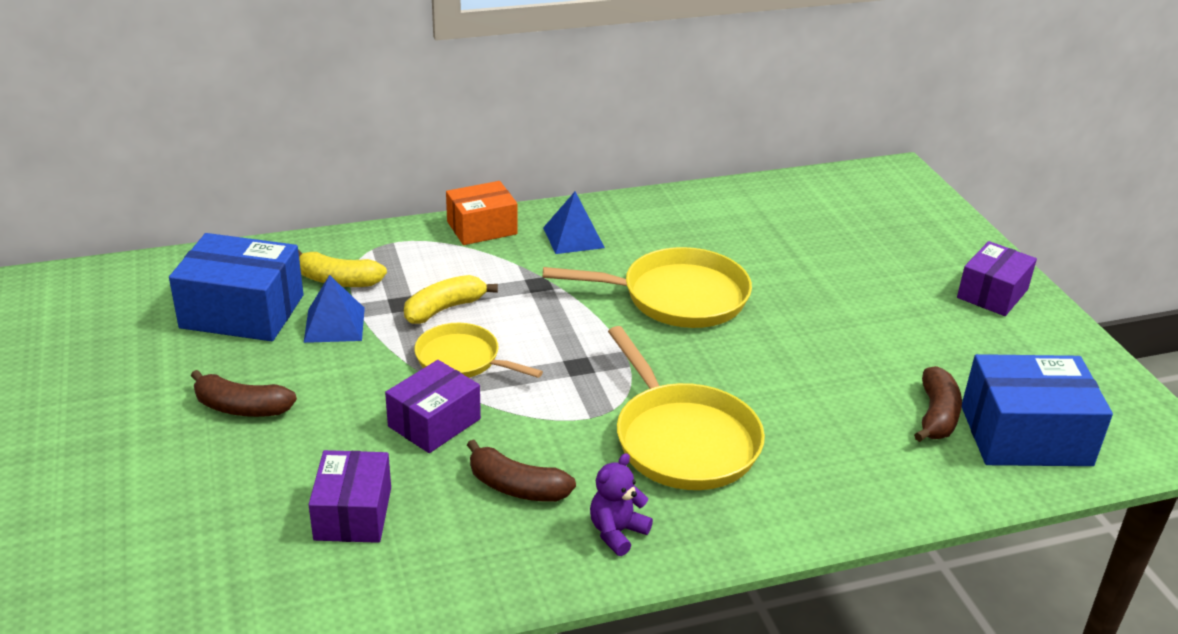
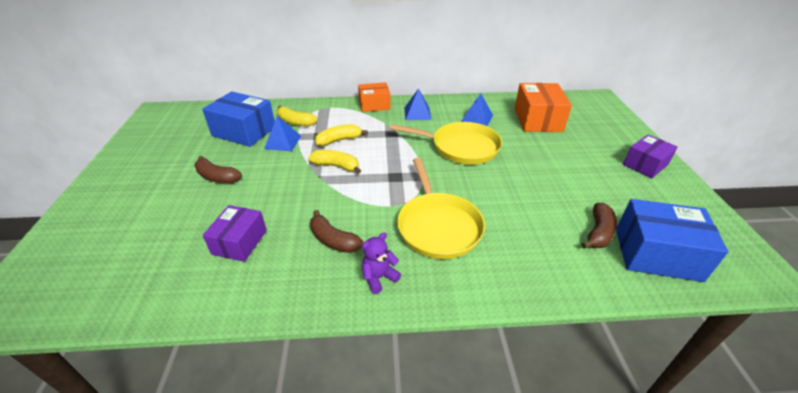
camera: 15 degrees right, 5 degrees up
(434, 422) = (306, 197): purple box -> none
(462, 359) = (336, 166): yellow pan -> yellow banana
(689, 237) = (477, 118): none -> blue pyramid
(799, 228) = (538, 120): none -> orange box

